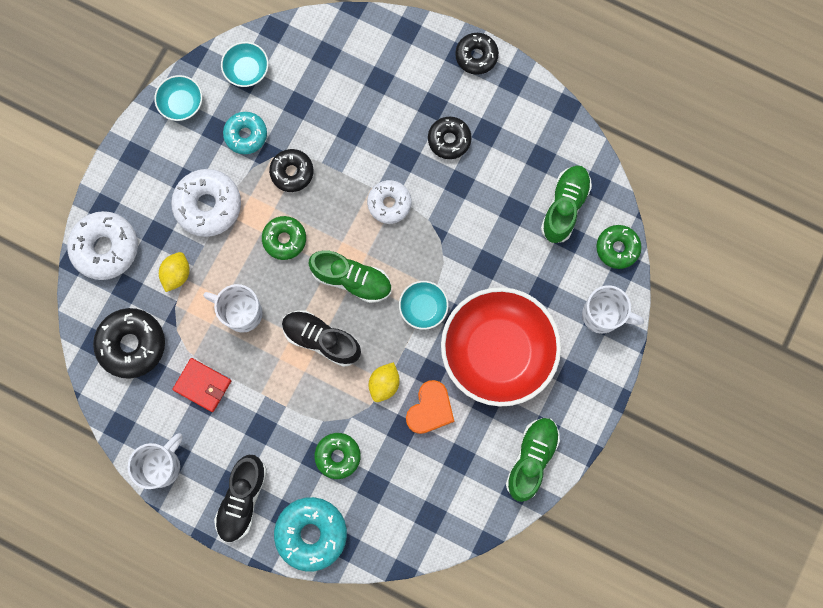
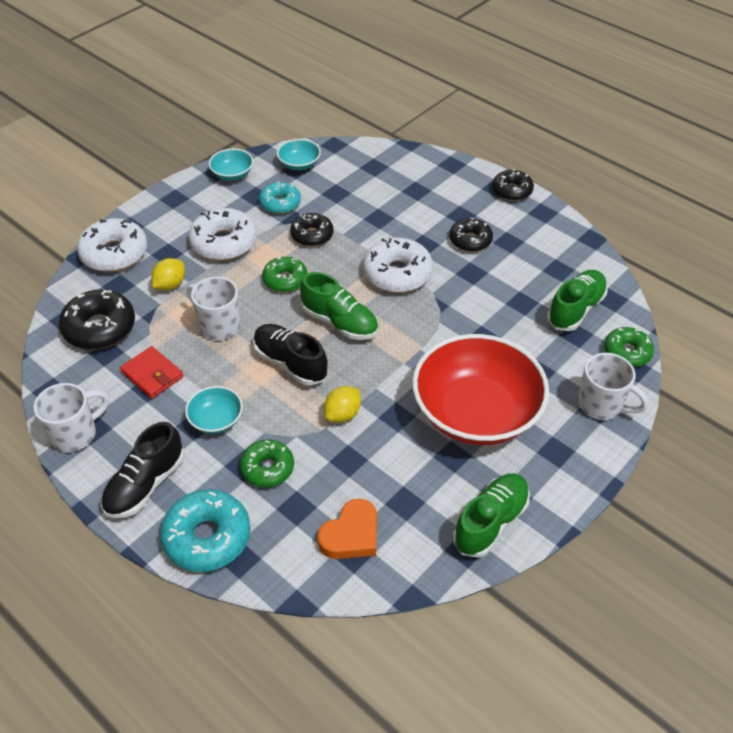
camera: 15 degrees right, 30 degrees down
(389, 203) = (397, 274): white donut -> white donut, size x1.55
(423, 307) = (406, 359): turquoise bowl -> turquoise bowl (216, 420)
(430, 409) = (385, 448): orange heart -> orange heart (351, 535)

